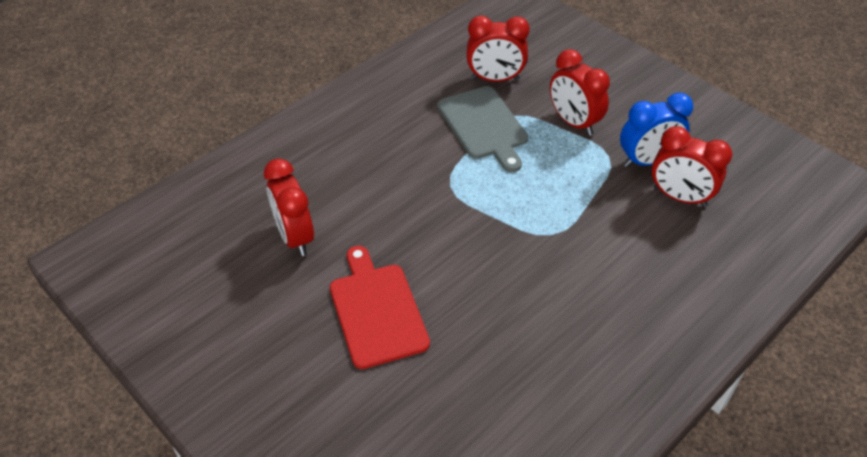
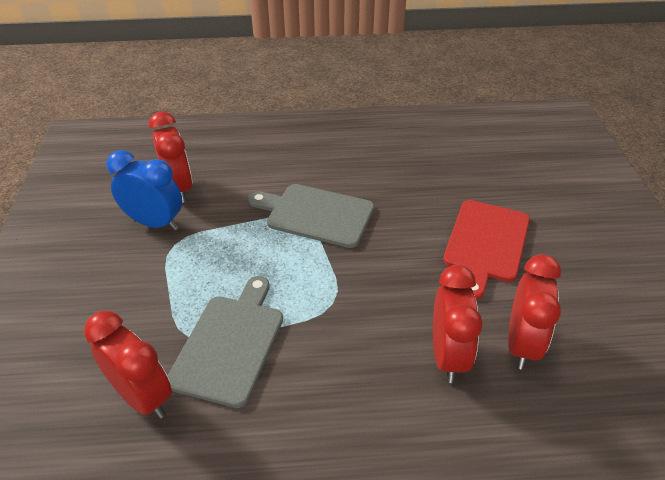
camera: 140 degrees left, 5 degrees down
(543, 246) = (316, 214): none -> grey cutting board
(573, 122) = (152, 290): red clock -> red clock (448, 356)

